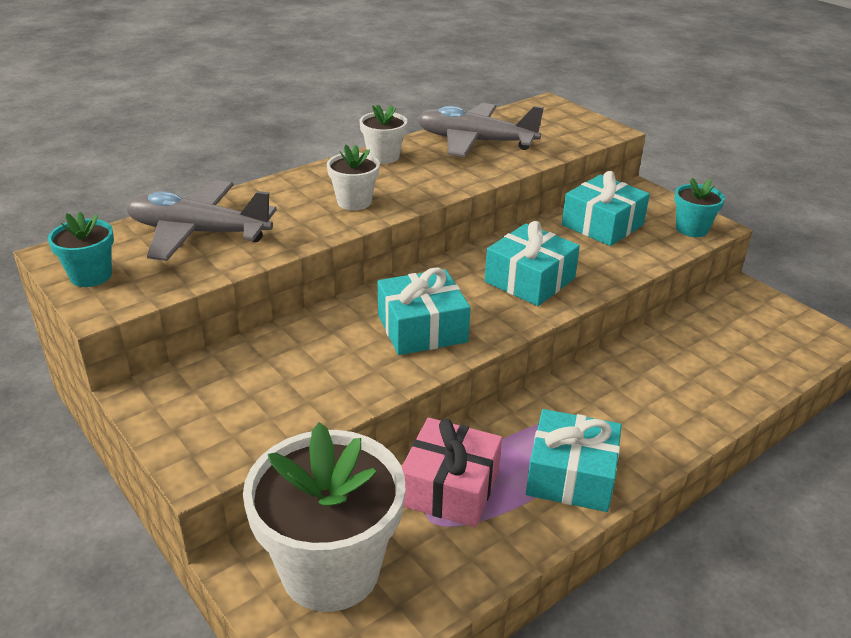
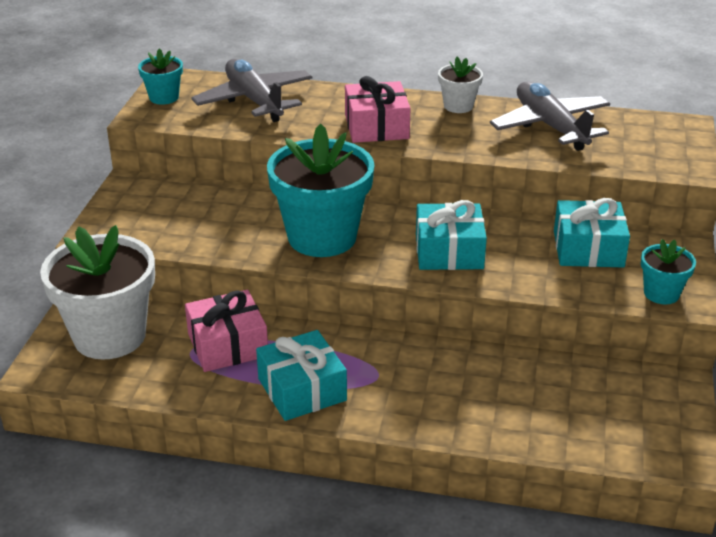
camera: 50 degrees right, 0 degrees up
(354, 202) = (376, 127): white flower pot -> pink gift
(422, 328) = (322, 237): turquoise gift -> turquoise flower pot

